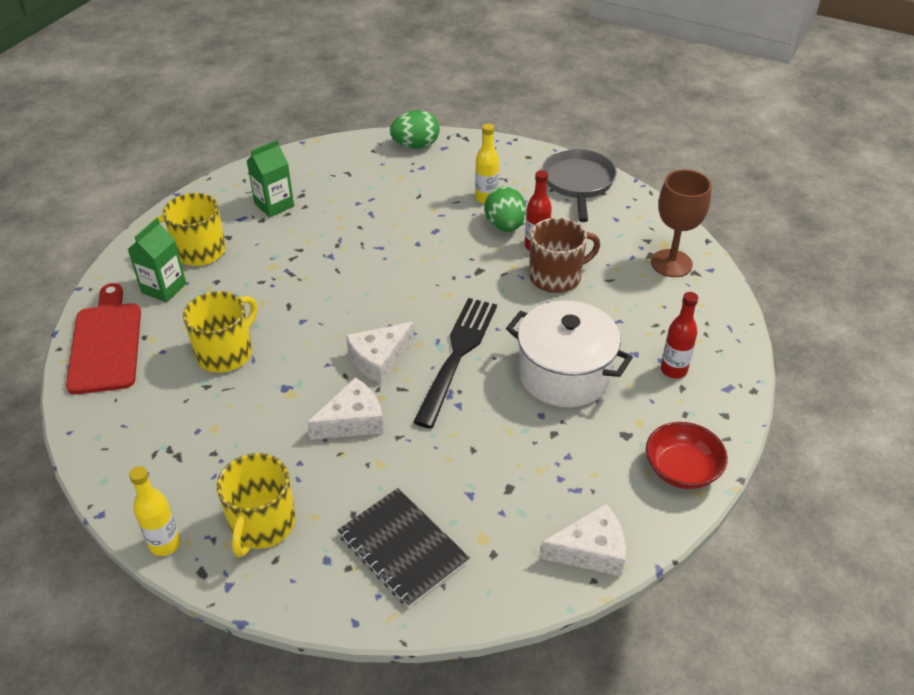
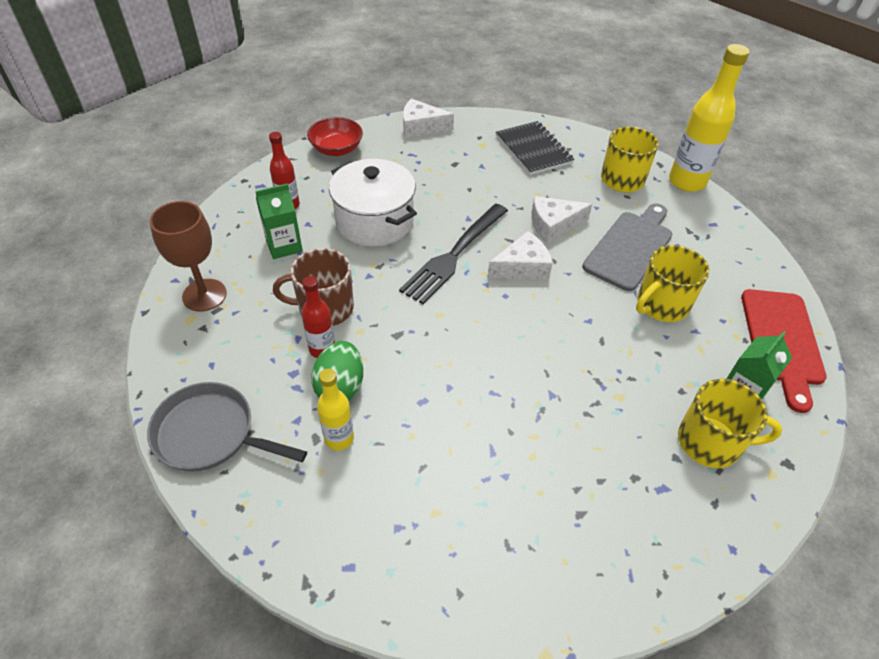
camera: 165 degrees left, 5 degrees up
(165, 544) = (687, 182): yellow bottle -> yellow bottle, size x1.79
(256, 412) = (630, 247): none -> grey cutting board
(274, 205) = (618, 502): green carton -> green carton (284, 246)
(415, 145) = (390, 585): green egg -> none
(578, 183) = (210, 434): grey pan -> grey pan turned 90 degrees clockwise

